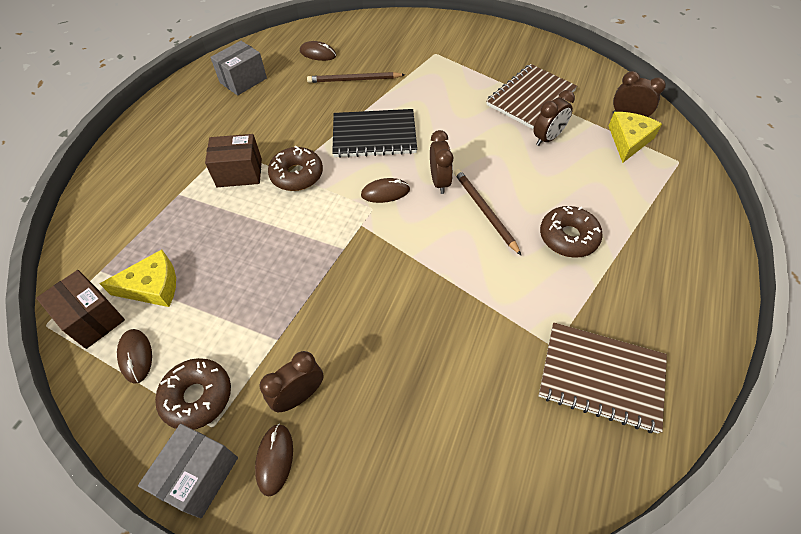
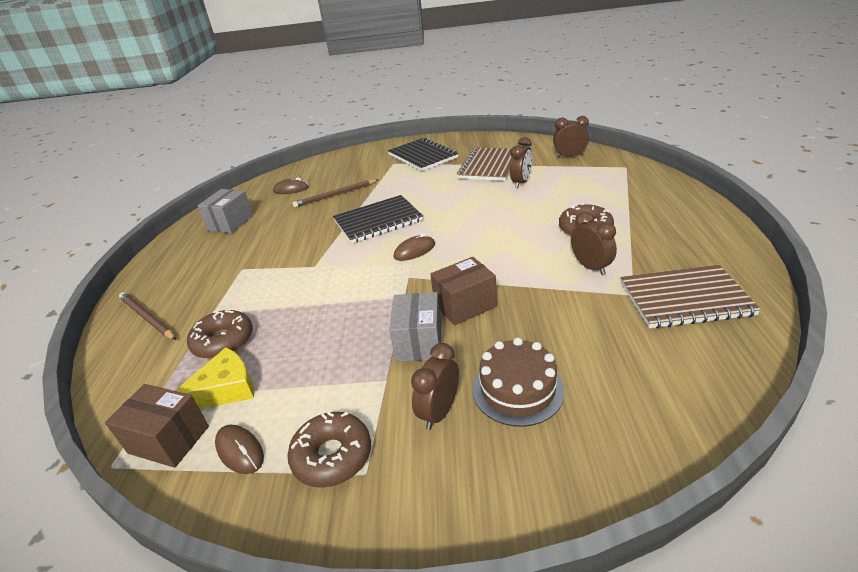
camera: 20 degrees left, 20 degrees down
(199, 476) = (379, 521): grey box -> grey box (419, 342)
(239, 173) = (266, 280): brown box -> brown box (465, 305)
(275, 459) = (451, 471): brown mouse -> none
(297, 175) = (325, 265): brown donut -> brown donut (223, 341)
(376, 405) = (517, 389): none -> brown cake
(439, 182) = (456, 230): brown clock -> brown clock (591, 267)
(471, 53) = (423, 156): none -> black notebook
(484, 211) = (507, 235): brown pencil -> brown pencil (147, 318)
(628, 140) = (581, 167): yellow cheese -> none

